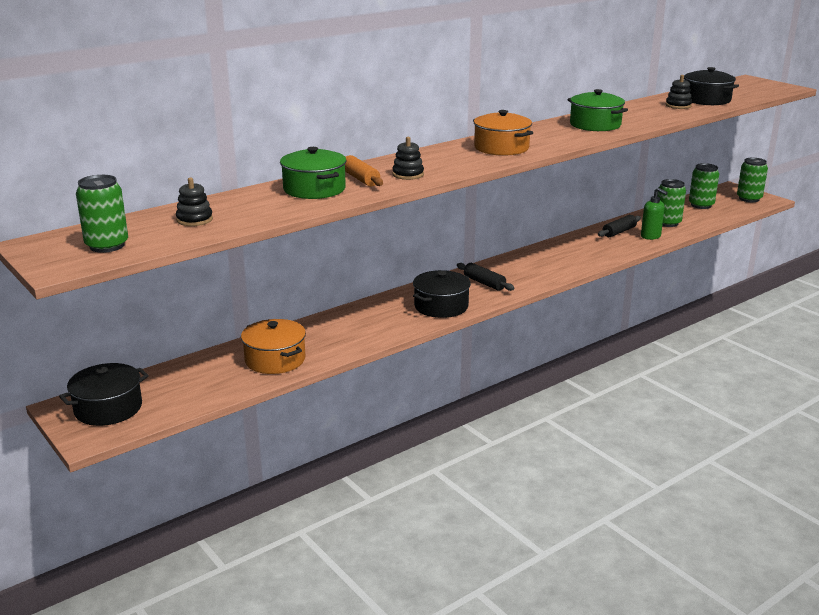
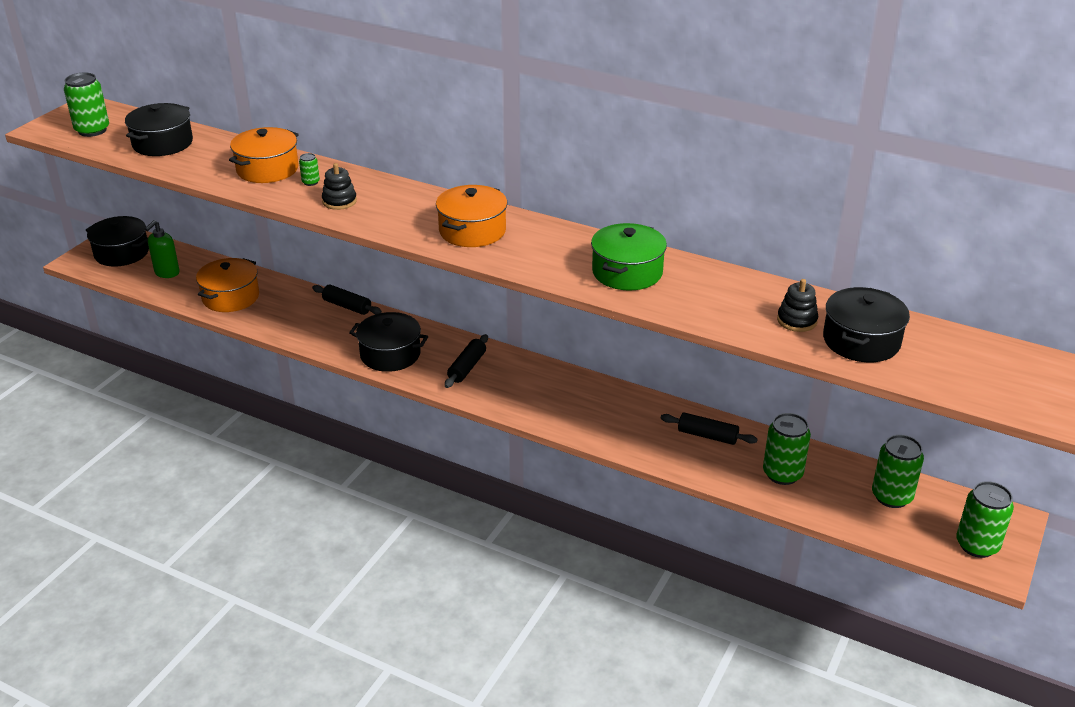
camera: 65 degrees right, 10 degrees up
(194, 220) = (162, 143): black stacking toy -> black pot
(314, 189) = (267, 169): green pot -> orange pot
(350, 311) = (347, 306): none -> black rolling pin
(360, 179) = (310, 182): orange rolling pin -> green can
(651, 236) = (715, 466): green soap dispenser -> green soap dispenser (167, 273)

